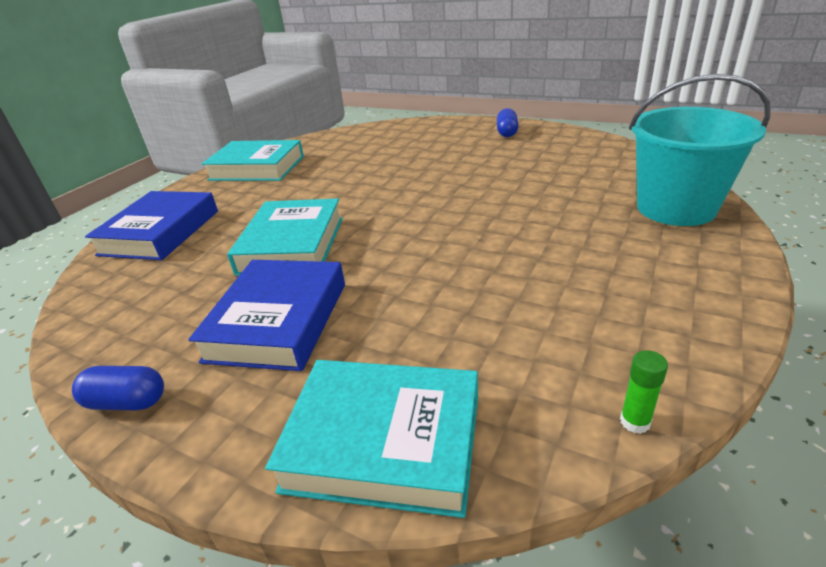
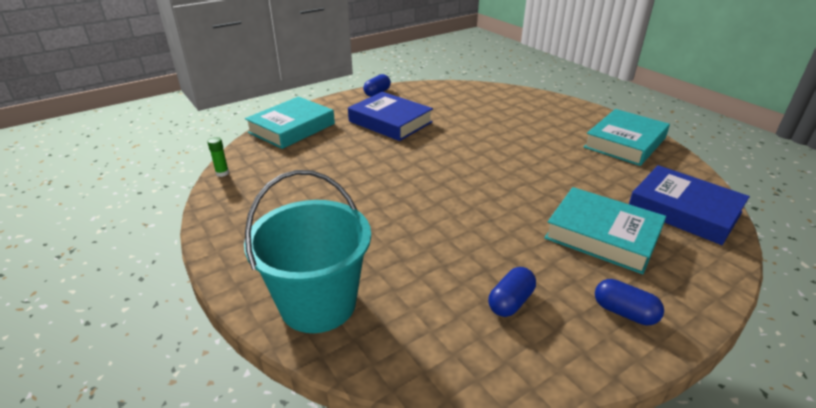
camera: 115 degrees right, 0 degrees up
(160, 232) = (528, 104): blue book -> blue book (684, 210)
(292, 245) = (464, 135): turquoise book -> turquoise book (602, 235)
(549, 156) = (510, 302): none -> blue capsule

